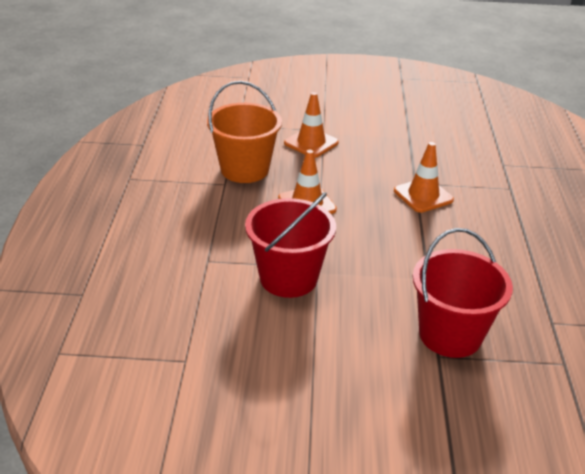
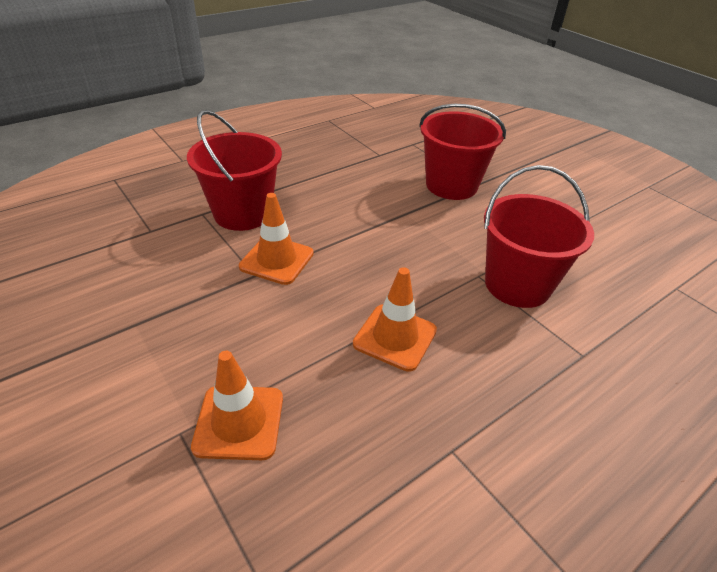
camera: 130 degrees left, 5 degrees up
(244, 169) = (393, 453): orange bucket -> none
(496, 203) = (243, 213): none -> red bucket

